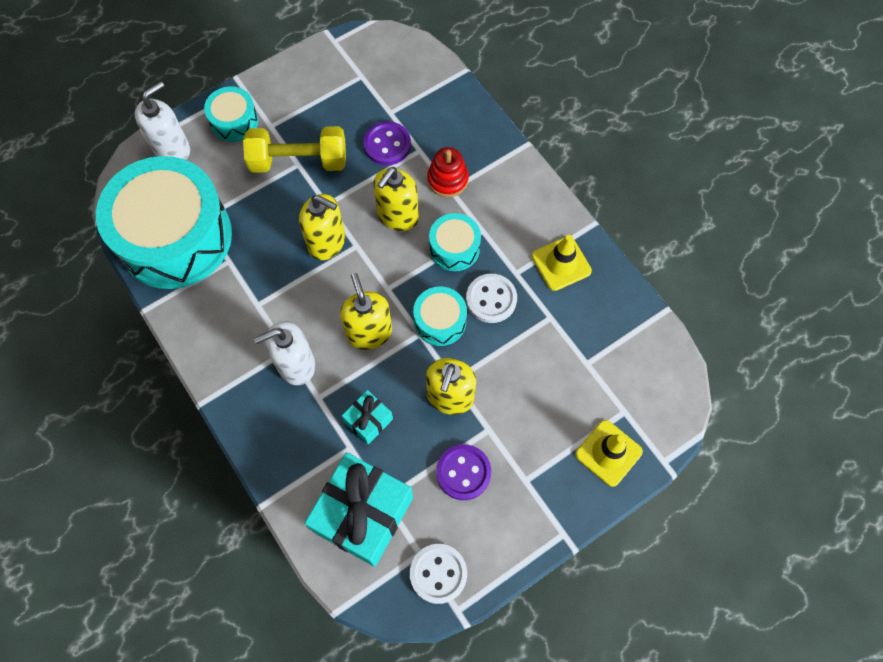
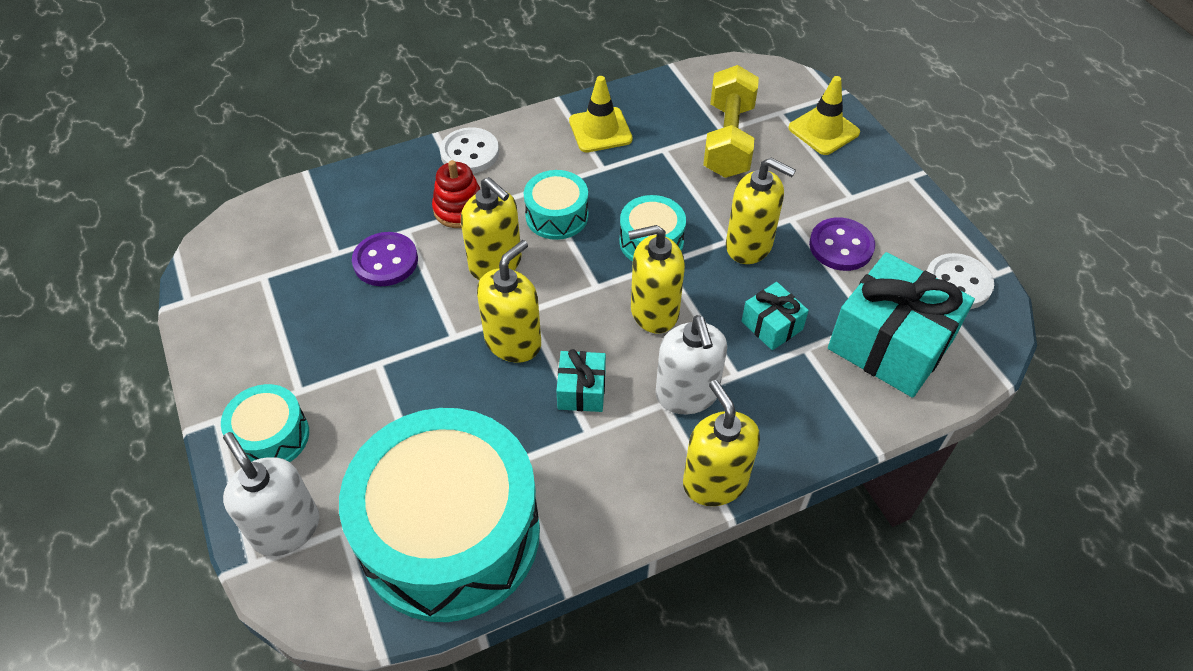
camera: 80 degrees left, 15 degrees down
(225, 391) = (715, 482): none -> yellow soap dispenser
(290, 294) = (581, 390): none -> turquoise gift
(299, 161) = (374, 361): yellow dumbbell -> yellow dumbbell (728, 140)
(491, 299) = (631, 193): white button -> white button (470, 153)

